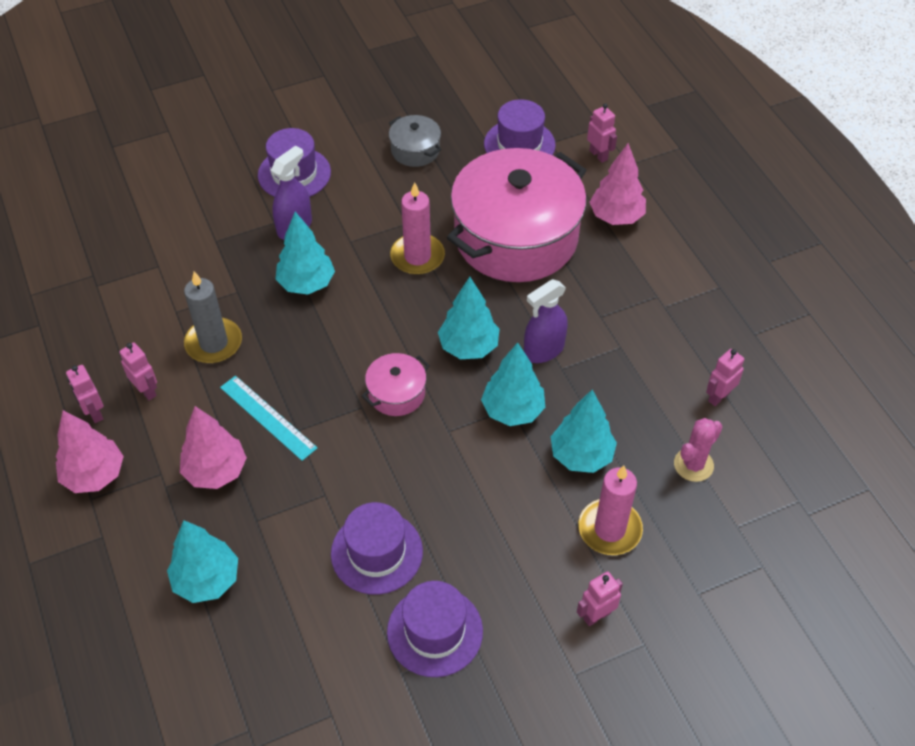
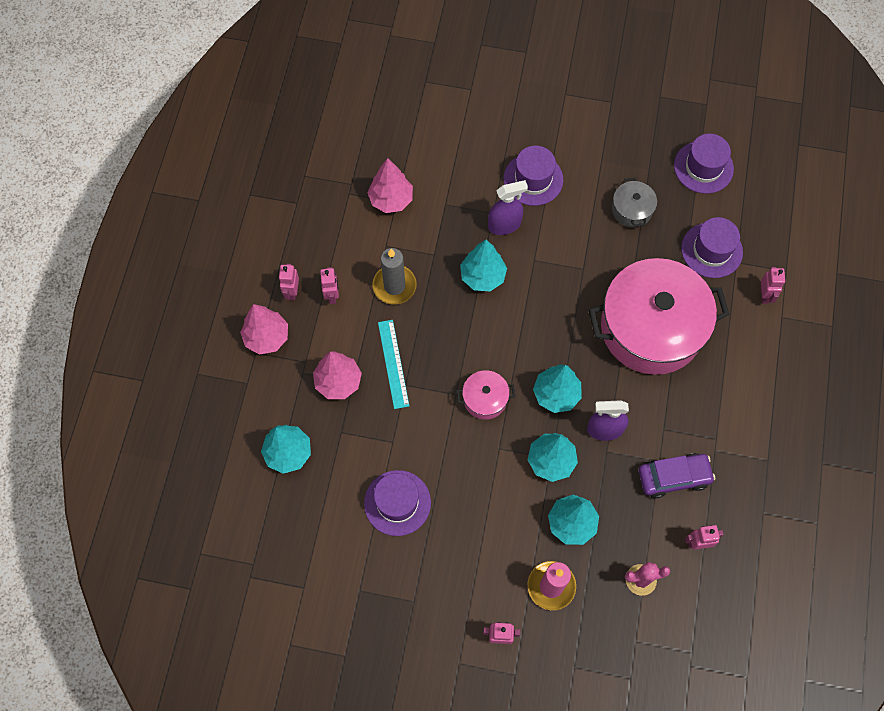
camera: 35 degrees right, 15 degrees up
(417, 257) = (571, 301): pink candle -> none
(435, 631) = (396, 578): purple hat -> purple hat (703, 167)
(616, 217) = (736, 356): pink tree -> pink tree (391, 200)
(646, 353) = (673, 477): none -> purple car

